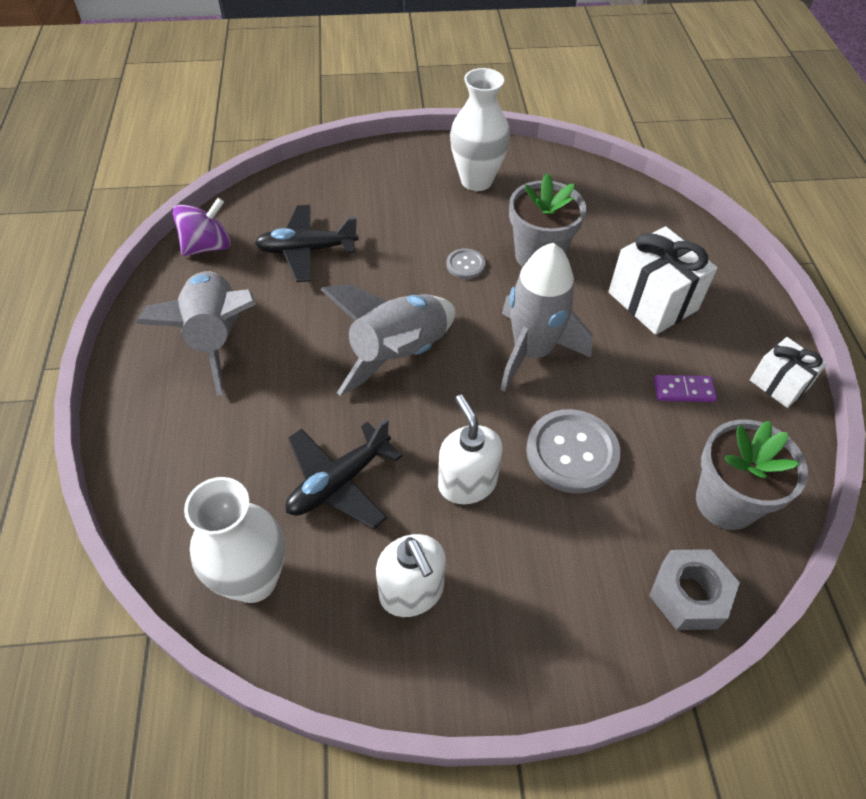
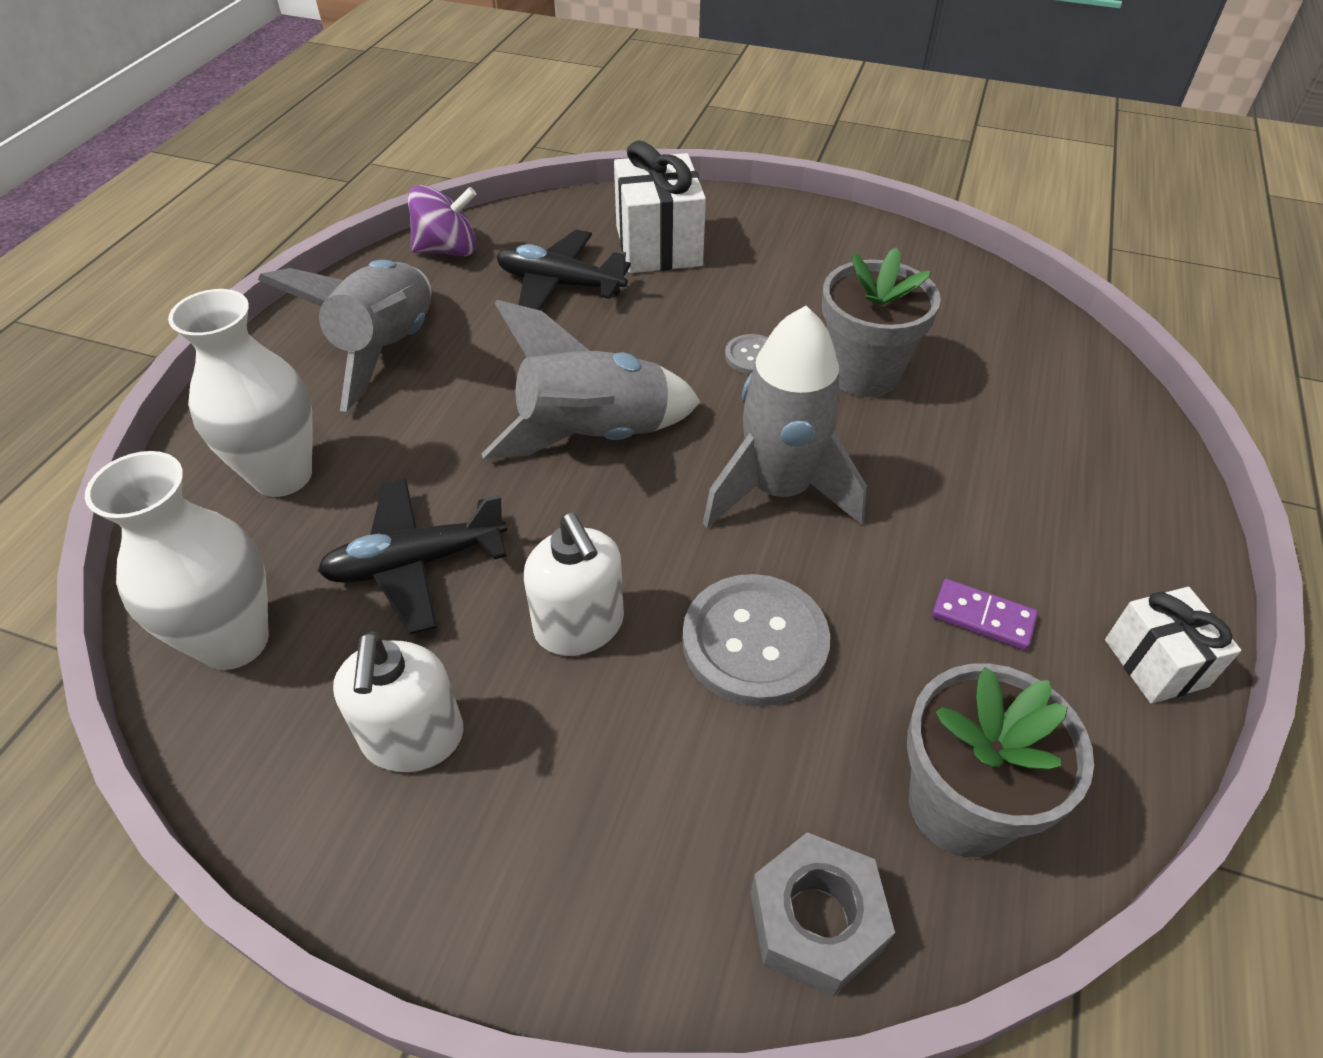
camera: 25 degrees right, 5 degrees down
(467, 483) = (579, 626): white soap dispenser -> white soap dispenser turned 150 degrees clockwise
(476, 181) = (831, 262): white vase -> white vase (282, 475)
(652, 301) = (1003, 480): white gift -> white gift (658, 246)

